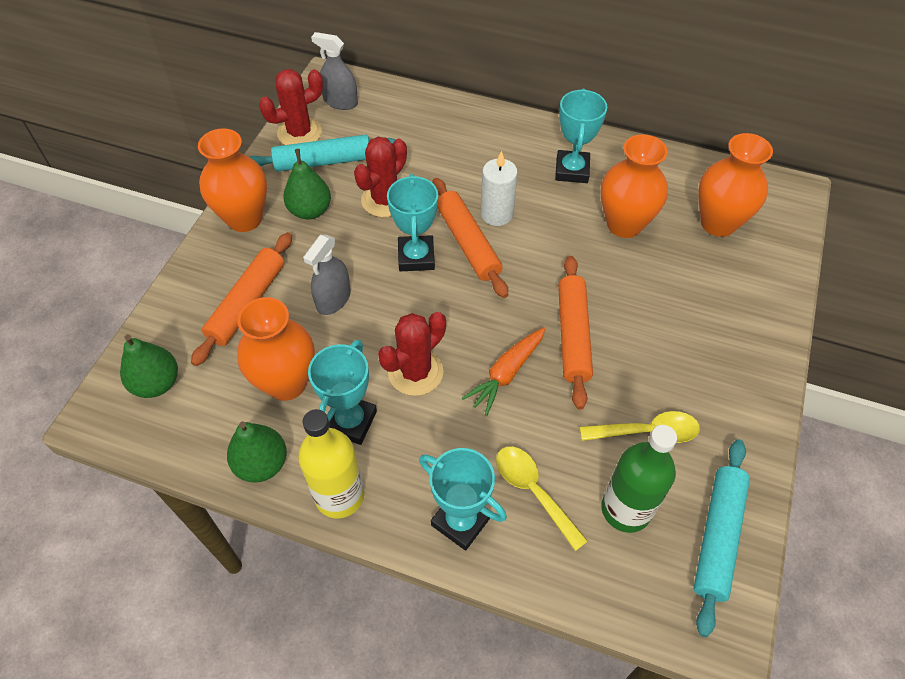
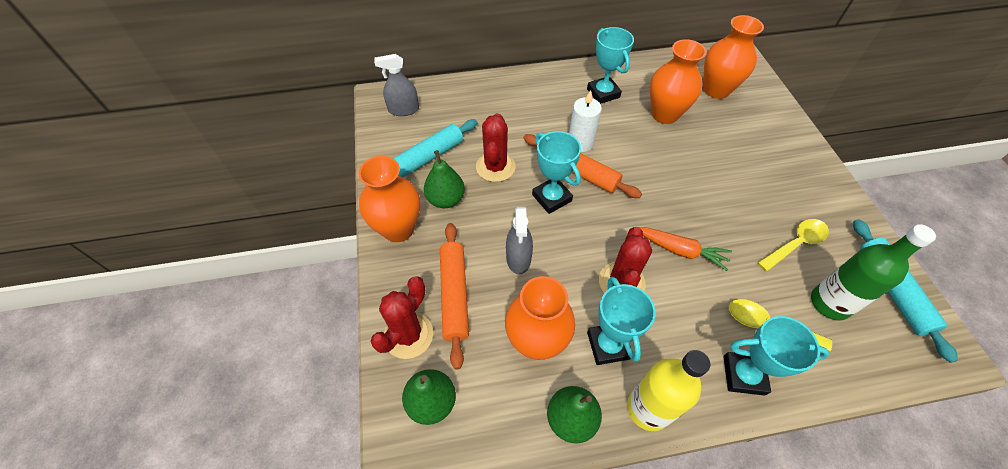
camera: 30 degrees left, 0 degrees up
(299, 133) = (390, 145): red cactus -> red cactus (408, 335)
(506, 373) = (680, 251): orange carrot -> orange carrot turned 75 degrees counterclockwise
(573, 335) = (698, 202): orange rolling pin -> none

